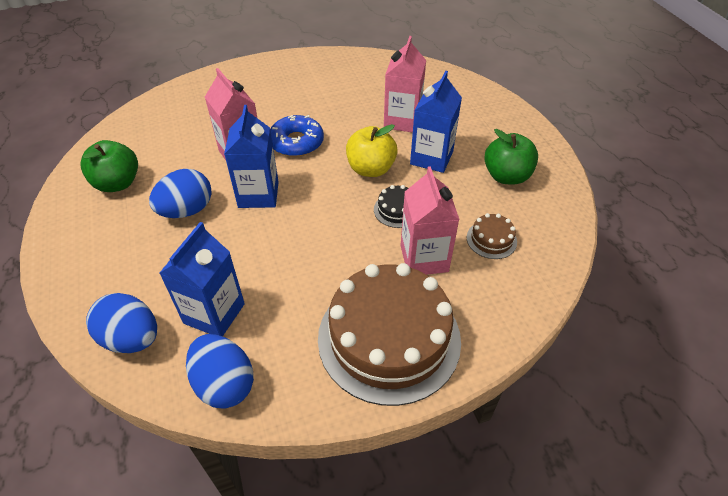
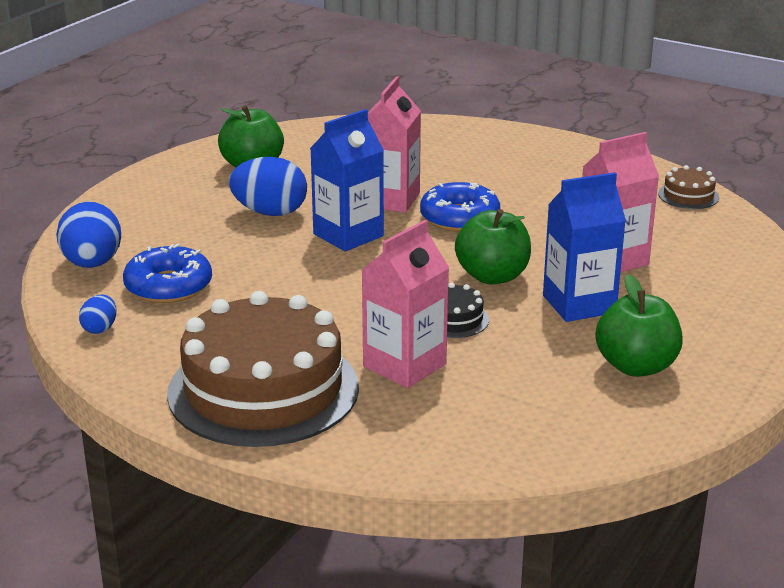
camera: 50 degrees right, 20 degrees down
(214, 313) = (168, 286): blue carton -> blue donut
(224, 384) = (100, 328): blue egg -> blue egg, size x0.51
(371, 169) = (492, 276): yellow apple -> green apple
(491, 239) = (503, 397): brown cake -> brown cake (688, 195)

